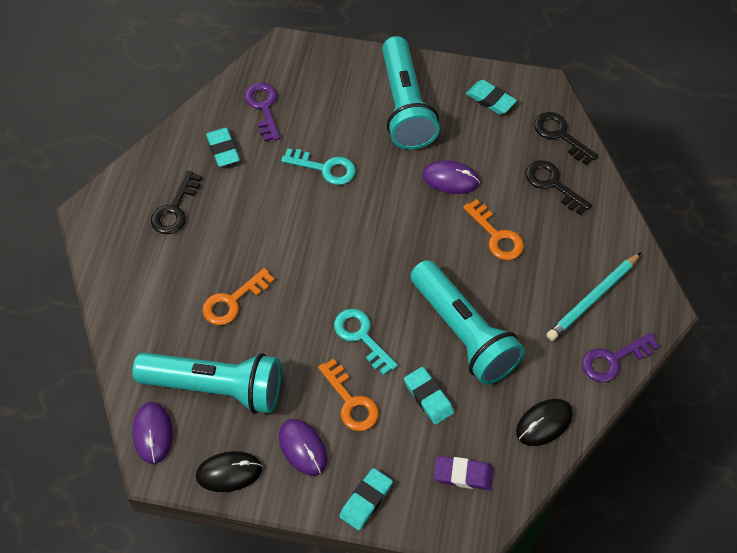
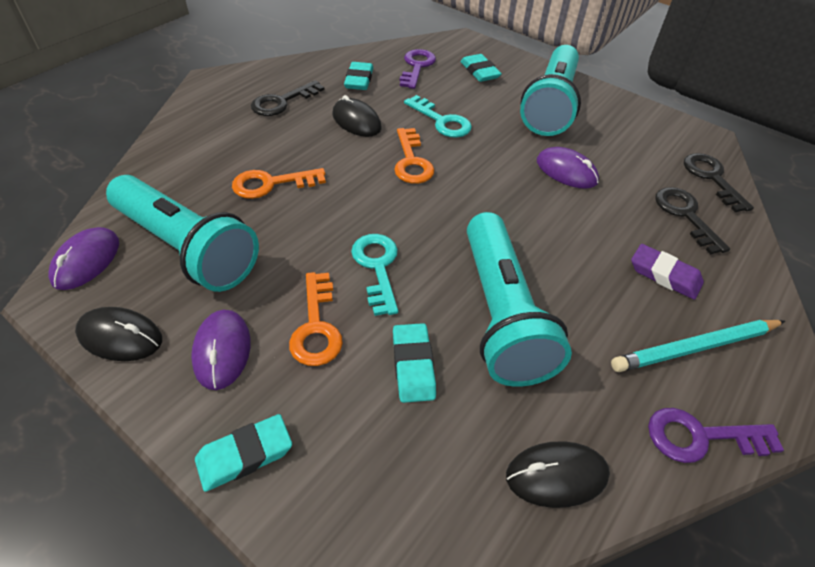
camera: 25 degrees right, 10 degrees down
(254, 202) = (356, 121): none -> black mouse
(463, 475) = (398, 489): purple eraser -> purple eraser (664, 275)
(490, 100) = (643, 128): turquoise eraser -> turquoise eraser (479, 72)
(496, 235) = (594, 236): orange key -> orange key (412, 161)

